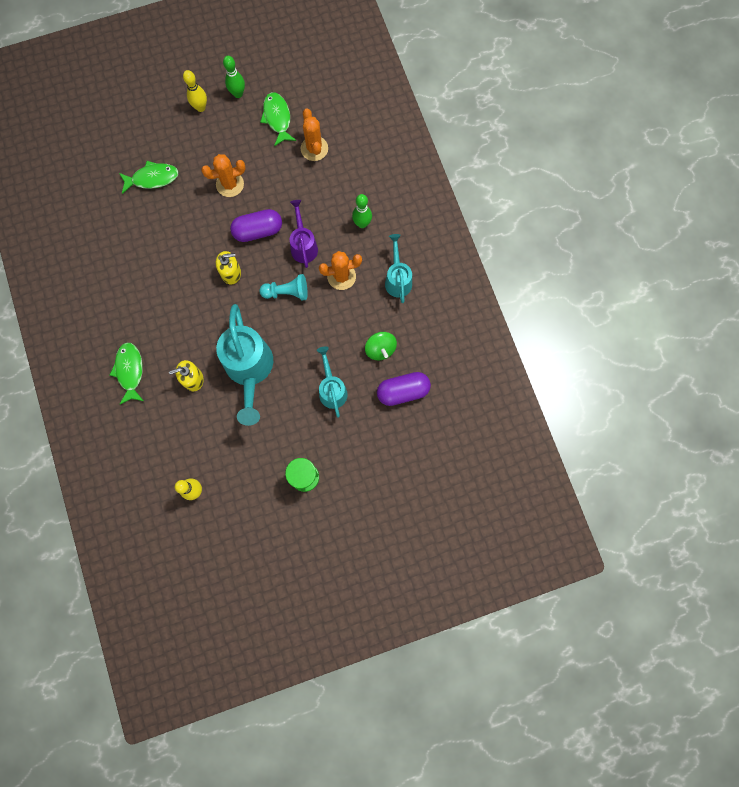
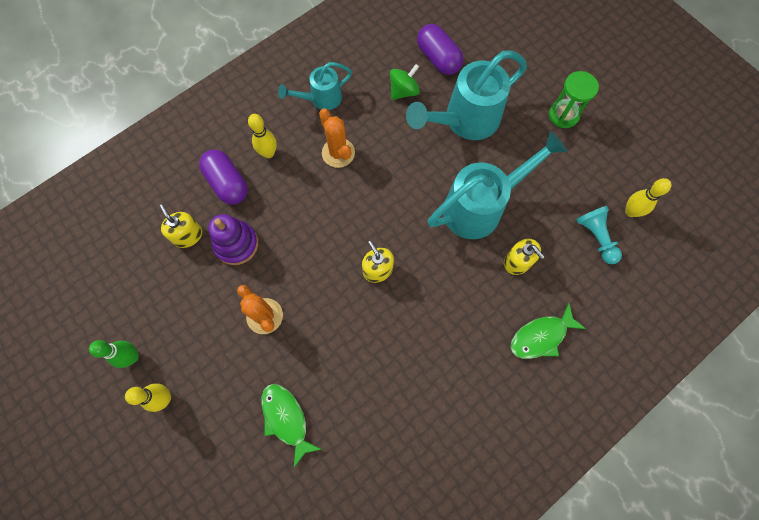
camera: 110 degrees left, 5 degrees down
(258, 231) = (314, 259): purple capsule -> purple capsule (227, 183)
(277, 118) = (157, 293): green fish -> none
(287, 292) = (377, 201): turquoise pawn -> turquoise pawn (596, 237)
(293, 180) = (236, 244): none -> purple stacking toy
(303, 245) = (315, 204): purple watering can -> none
(314, 148) = (188, 235): orange cactus -> yellow soap dispenser
(332, 389) = (465, 120): turquoise watering can -> turquoise watering can, size x1.77
(362, 224) = (268, 153): green bowling pin -> yellow bowling pin

